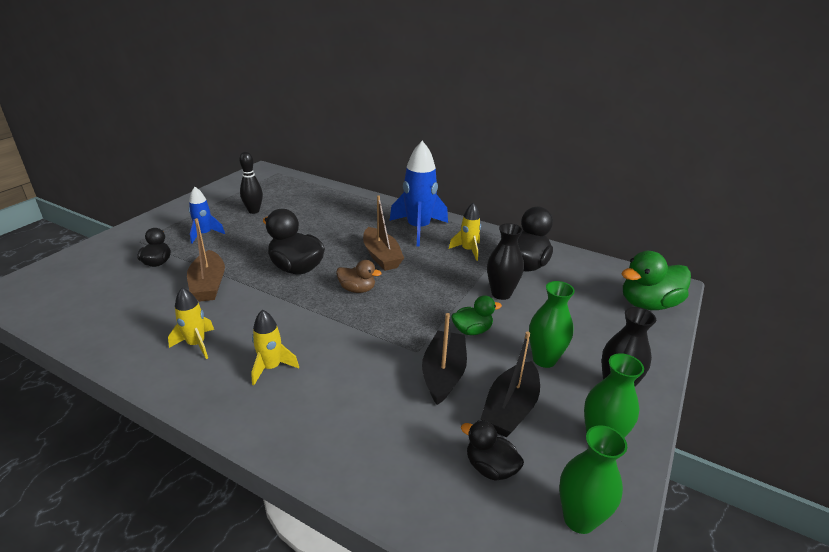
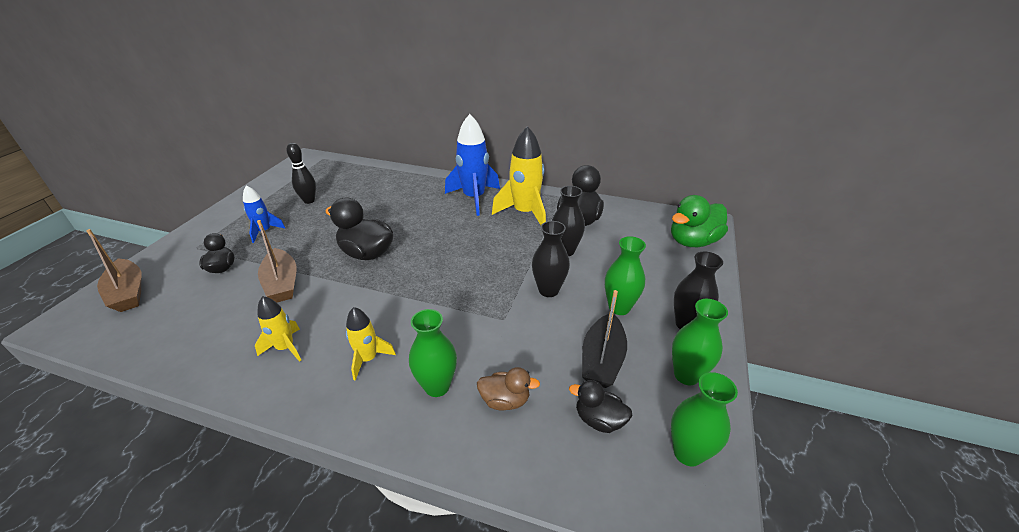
camera: 10 degrees left, 5 degrees up
(331, 405) = (437, 386): none -> green vase
(357, 289) = (432, 266): brown duck -> brown duck (505, 400)
(381, 256) = (446, 230): brown boat -> brown boat (128, 293)
(443, 374) = (534, 337): black boat -> none
(468, 250) = (525, 213): yellow rocket -> yellow rocket, size x1.83
(472, 330) = (548, 290): green duck -> black vase

